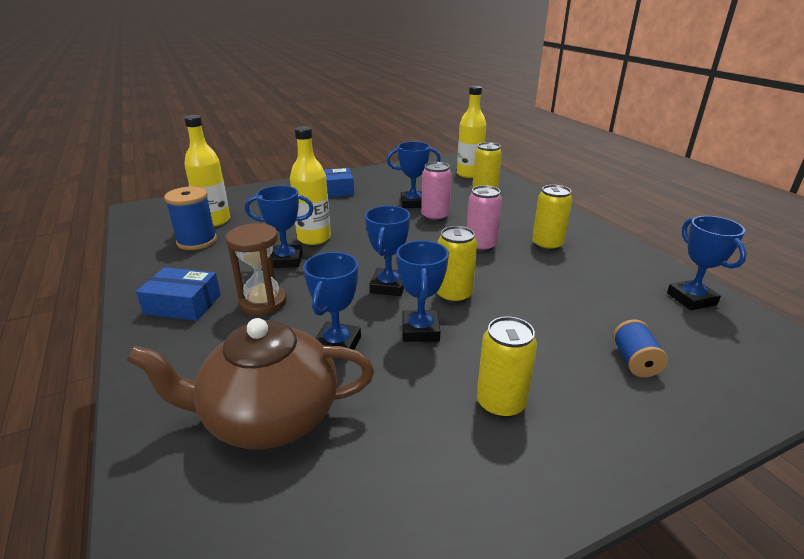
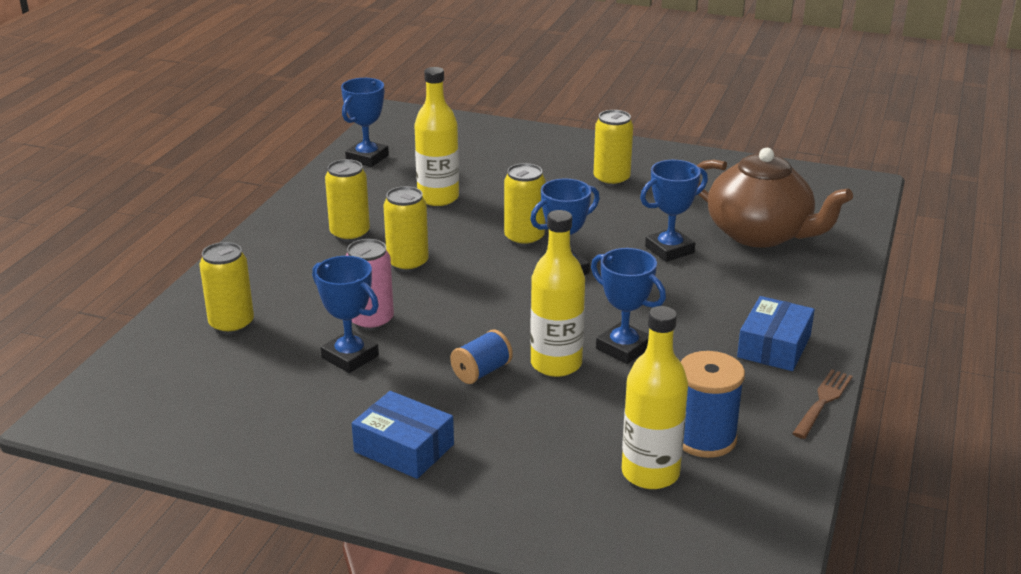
camera: 135 degrees left, 0 degrees up
(129, 284) = (823, 402): none -> brown fork
(183, 304) = (774, 346): blue box -> blue box turned 60 degrees clockwise
(263, 302) = (695, 311): brown hourglass -> none
(420, 330) = (594, 230): blue trophy -> none
(469, 174) = (158, 370): yellow bottle -> yellow bottle (438, 198)
(481, 246) = (407, 264): pink can -> yellow can
(634, 361) = (494, 158): blue spool -> blue spool (481, 372)

